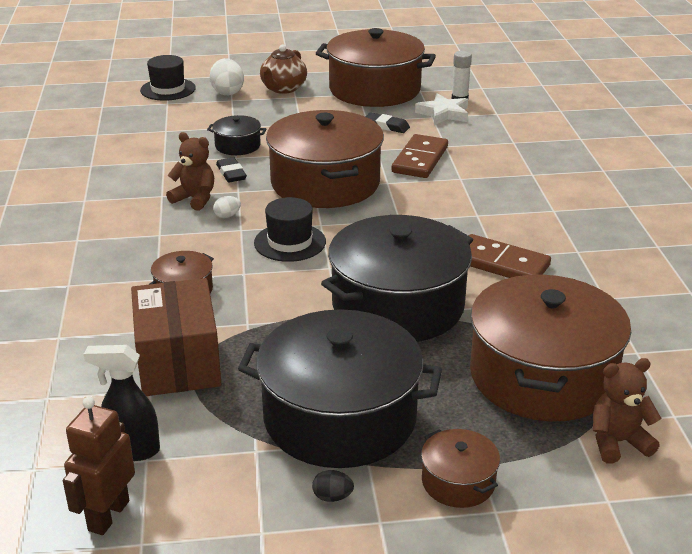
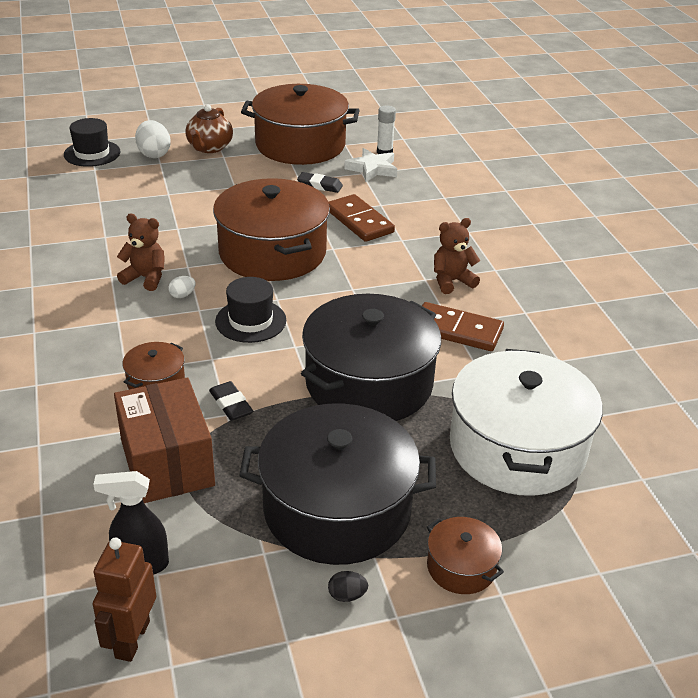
camera: 10 degrees left, 5 degrees up
(231, 173) = (177, 247): black eraser -> black eraser (231, 404)
(237, 146) = (177, 215): black pot -> none
(420, 159) = (359, 221): brown domino -> brown domino turned 45 degrees counterclockwise
(542, 376) = (517, 447): brown pot -> white pot
(617, 442) = (597, 511): brown teddy bear -> brown teddy bear (452, 281)

